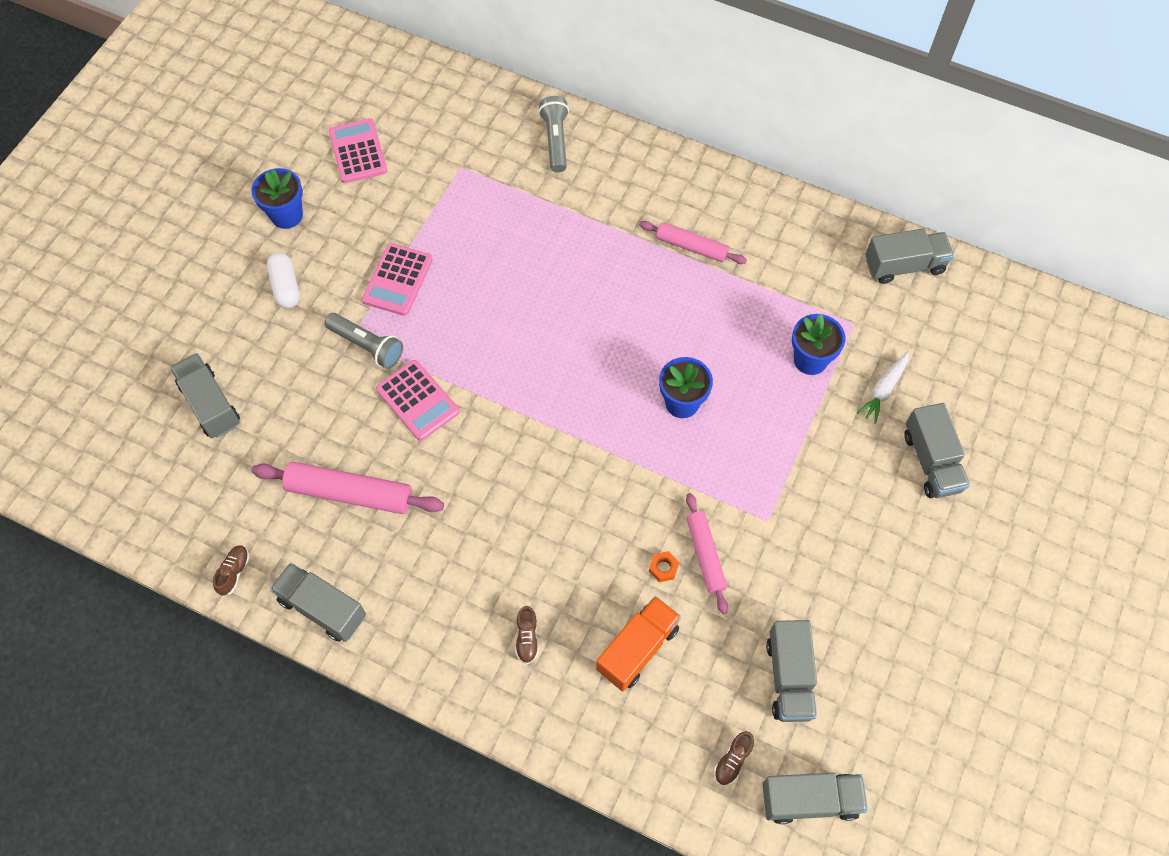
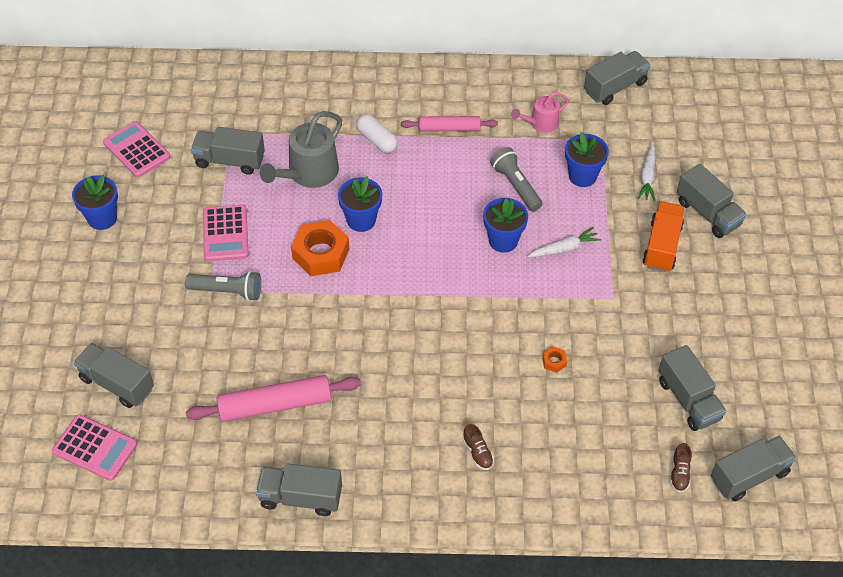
camera: 25 degrees left, 10 degrees down
(234, 572) = (210, 501): brown shoe -> none
(286, 287) = (132, 272): white capsule -> white capsule (377, 140)
(417, 400) = (292, 316): pink calculator -> pink calculator (95, 448)
(443, 198) = (230, 161): none -> grey truck
(482, 341) = (321, 254): none -> orange nut
(517, 243) = (309, 173): none -> grey watering can
(543, 319) = (361, 220): none -> blue flower pot
(555, 140) = (298, 88): grey flashlight -> grey flashlight (516, 185)
(637, 649) = (566, 425): orange truck -> orange truck (662, 246)
(705, 555) = (580, 340): pink rolling pin -> none
(744, 439) = (564, 248): none -> white carrot
(796, 278) = (541, 123): none -> pink watering can

